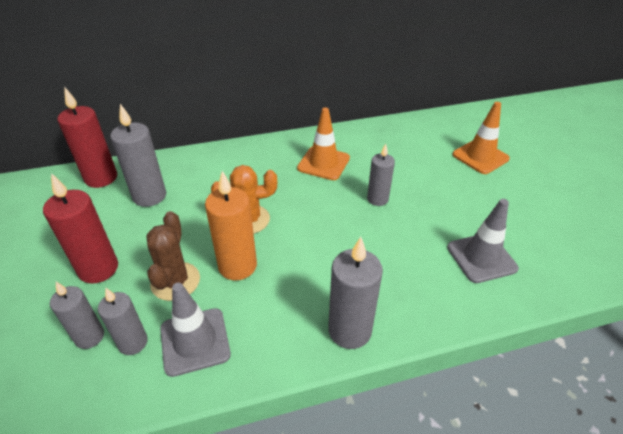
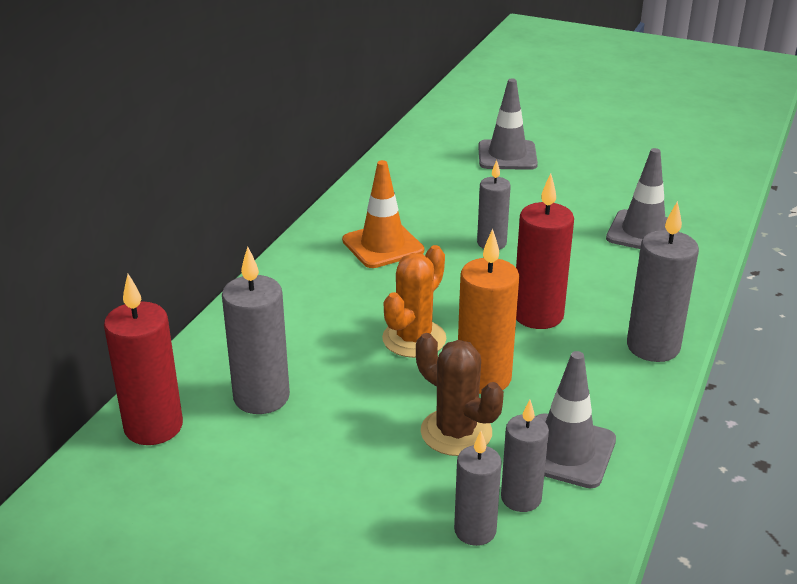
camera: 50 degrees left, 10 degrees down
(98, 269) = (358, 488): red candle -> red candle (538, 315)
(480, 157) = (507, 156): orange traffic cone -> grey traffic cone

